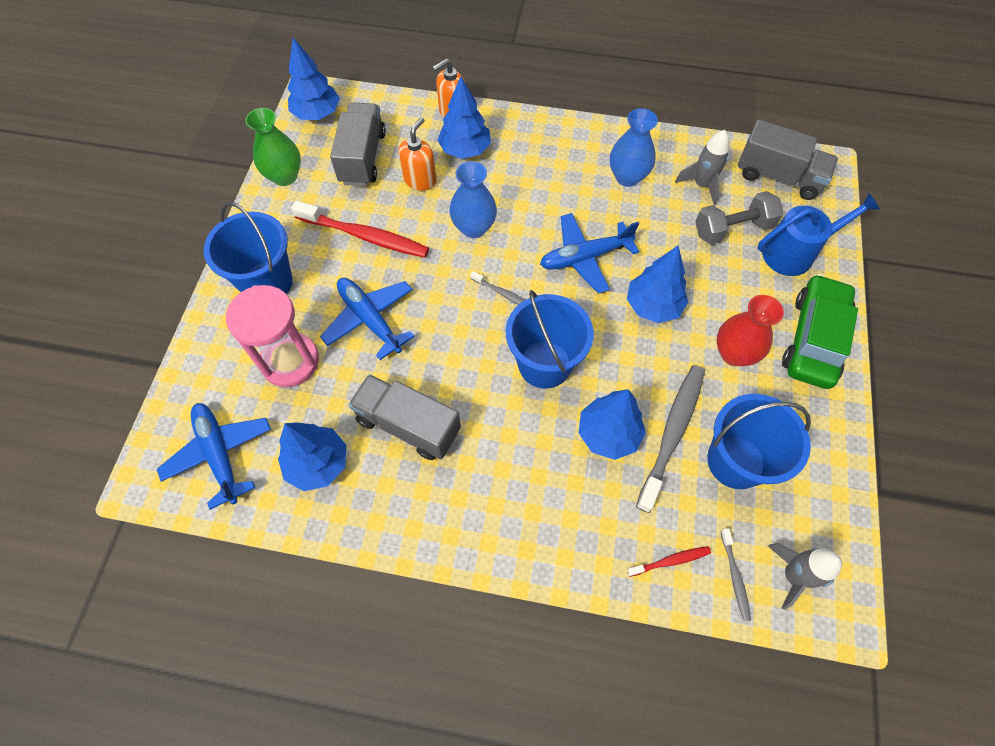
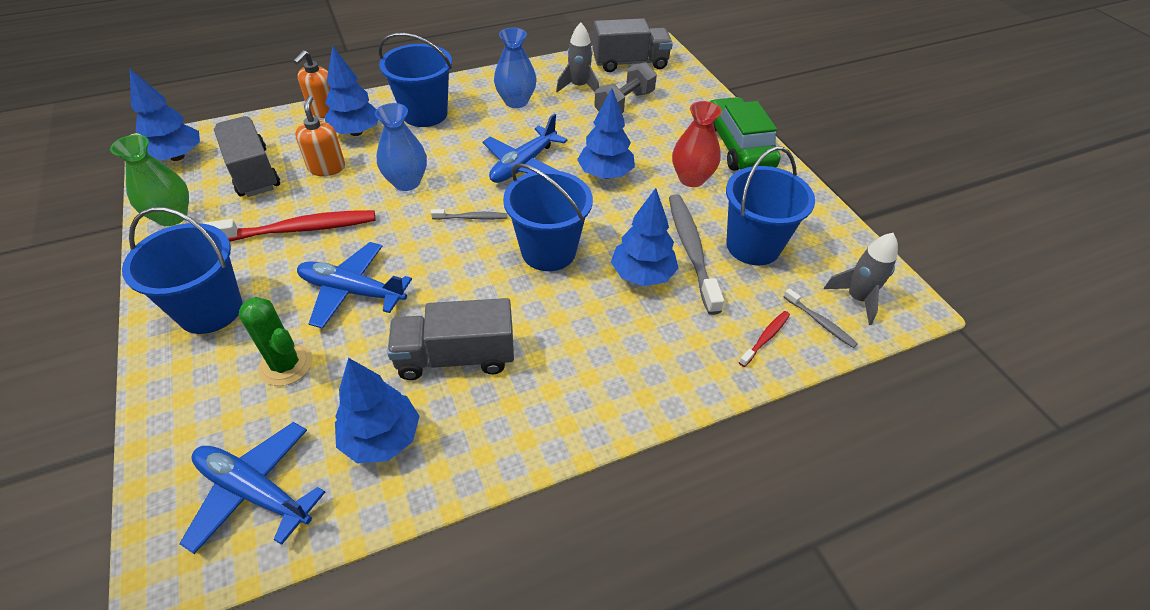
camera: 35 degrees left, 15 degrees down
(290, 361) = (286, 365): pink hourglass -> green cactus
(535, 154) = (425, 114): none -> blue bucket
(794, 253) = (680, 102): blue watering can -> none

